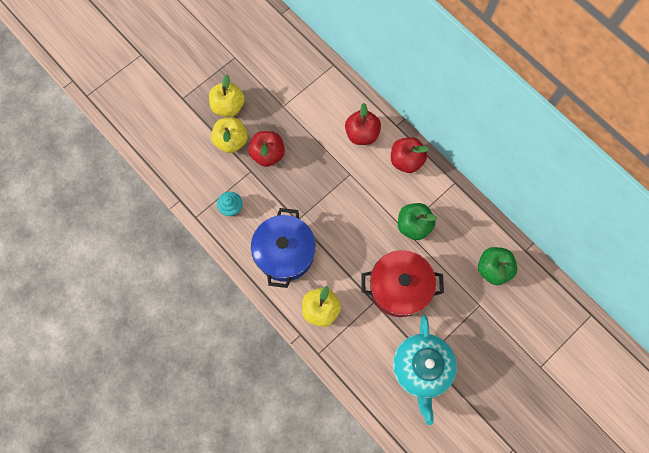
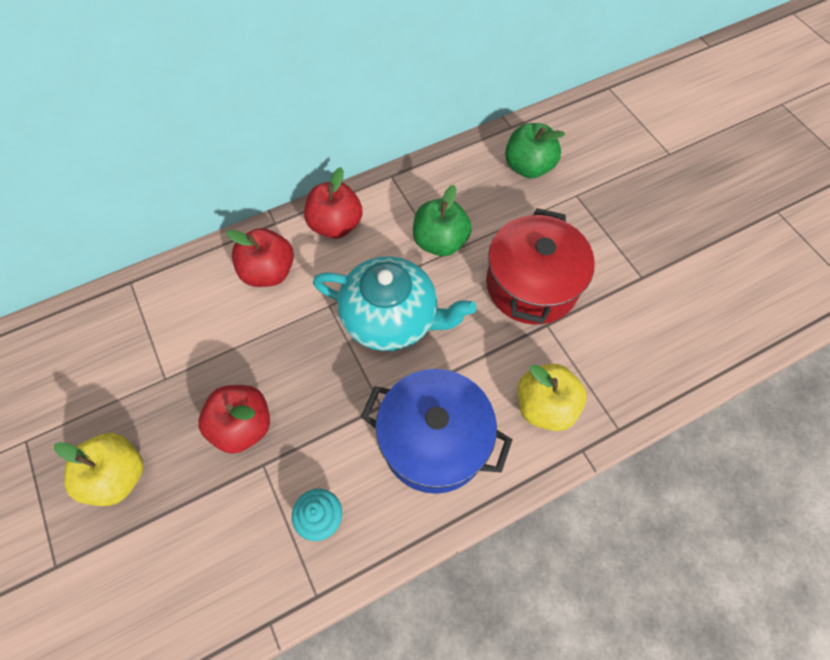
camera: 75 degrees left, 10 degrees down
(231, 141) = (189, 486): yellow apple -> none
(421, 368) = (658, 288): turquoise teapot -> turquoise teapot (391, 318)

